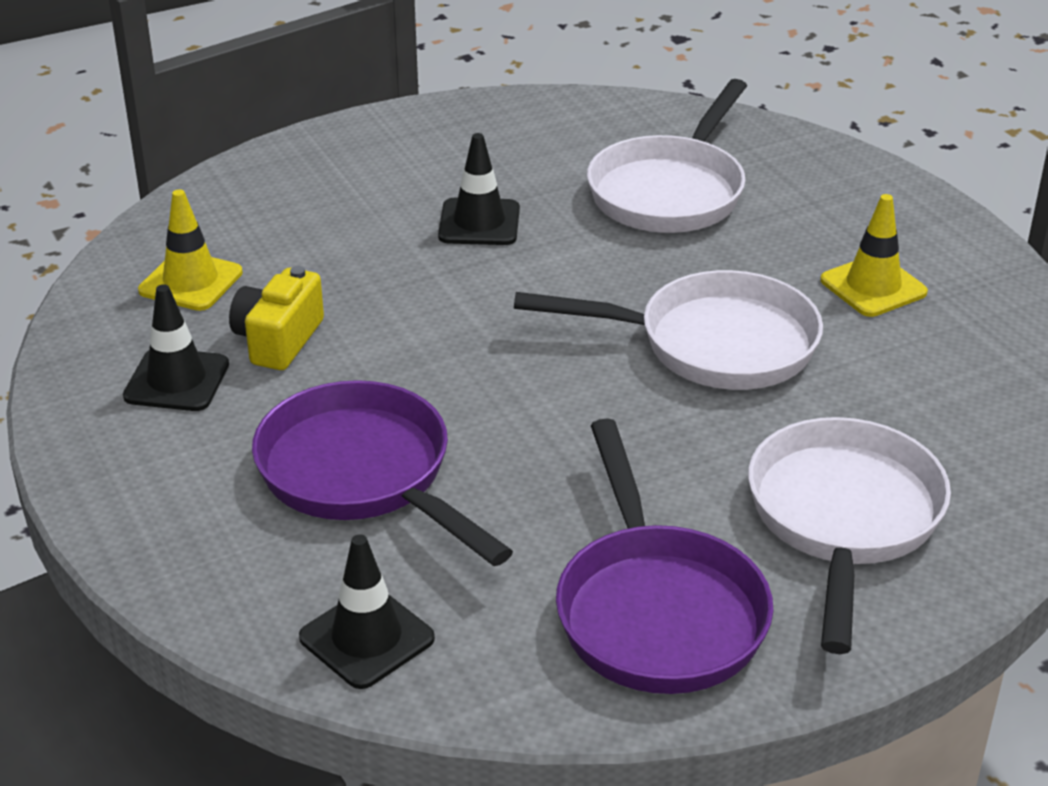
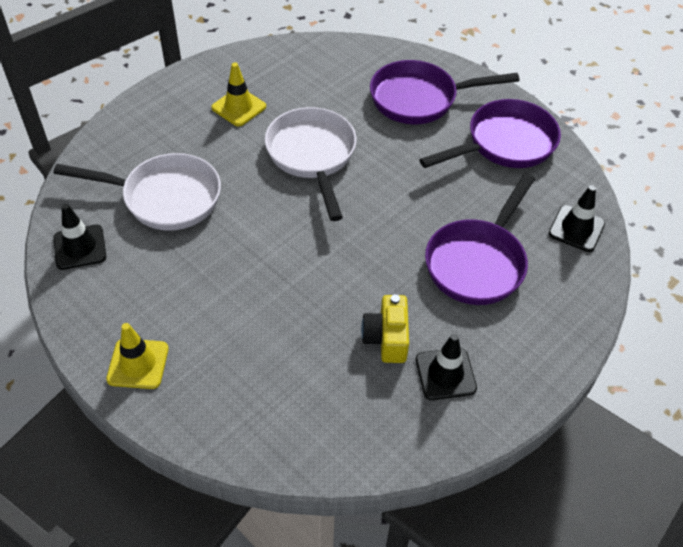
camera: 110 degrees left, 15 degrees up
(191, 282) = (346, 409): yellow traffic cone -> yellow traffic cone (138, 364)
(278, 340) = (386, 338): yellow camera -> yellow camera turned 90 degrees clockwise
(479, 223) = (227, 278): black traffic cone -> black traffic cone (80, 247)
(843, 519) = (420, 99): white pan -> purple pan

